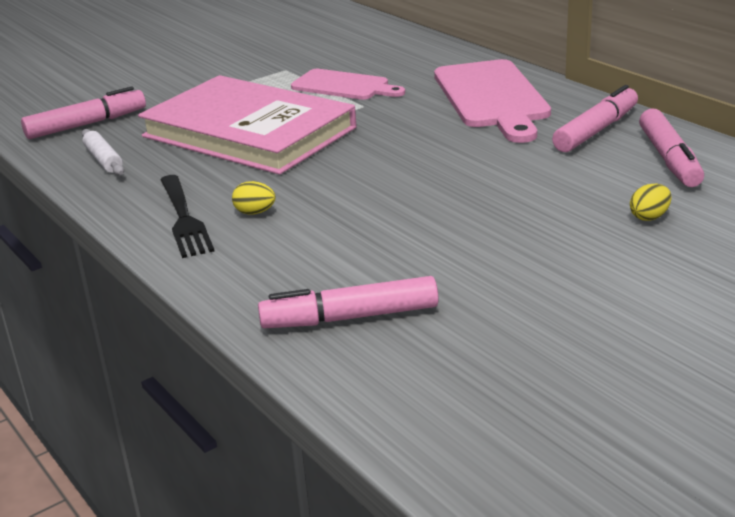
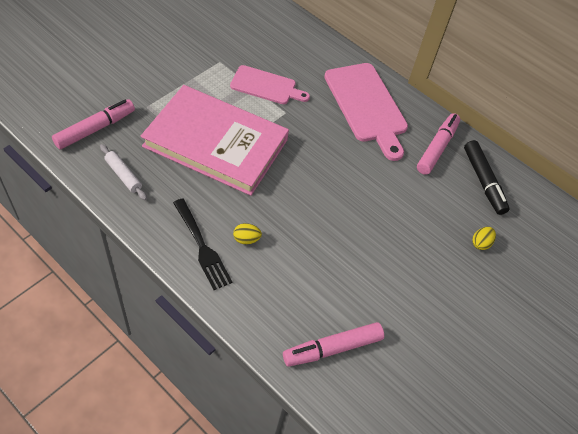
camera: 20 degrees left, 25 degrees up
(669, 159) = (483, 181): pink marker -> black marker

